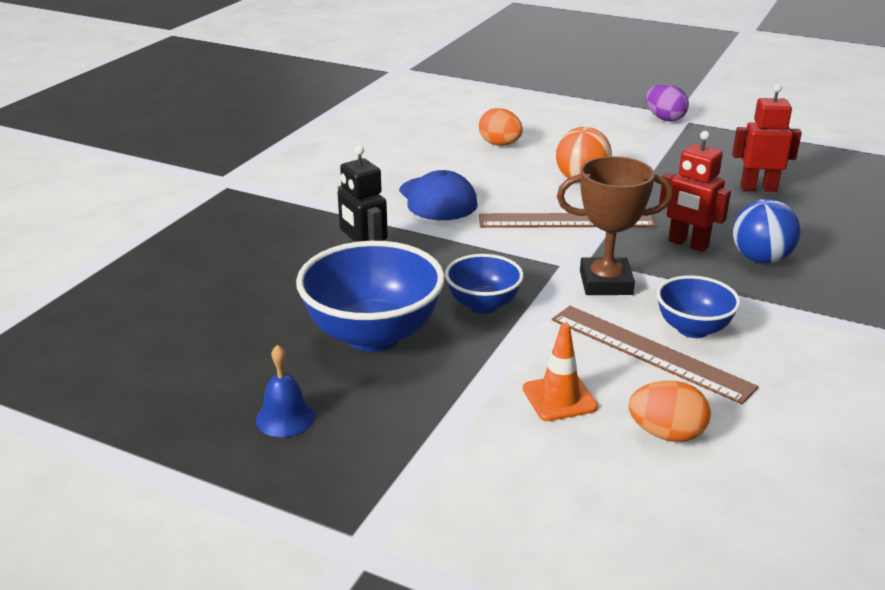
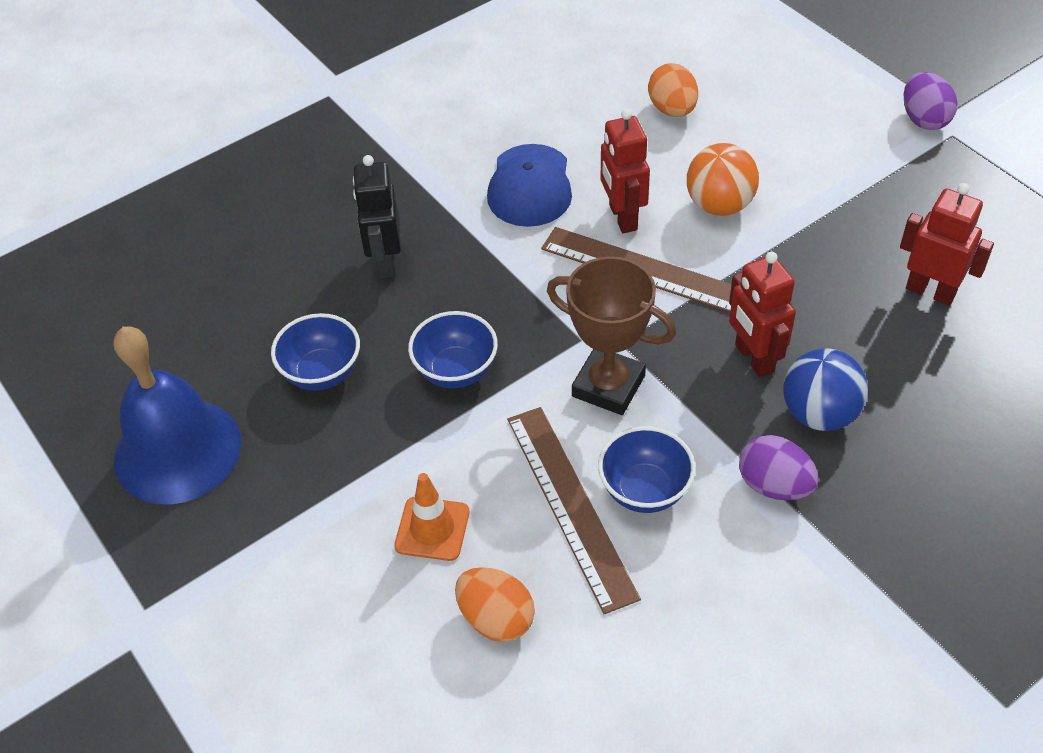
camera: 30 degrees right, 20 degrees up
(285, 417) = (177, 450): blue bell -> blue bell, size x2.17
(373, 335) = (322, 373): blue bowl -> blue bowl, size x0.57
(521, 199) = (622, 217): none -> red robot
(774, 301) = (774, 485): none -> purple egg

